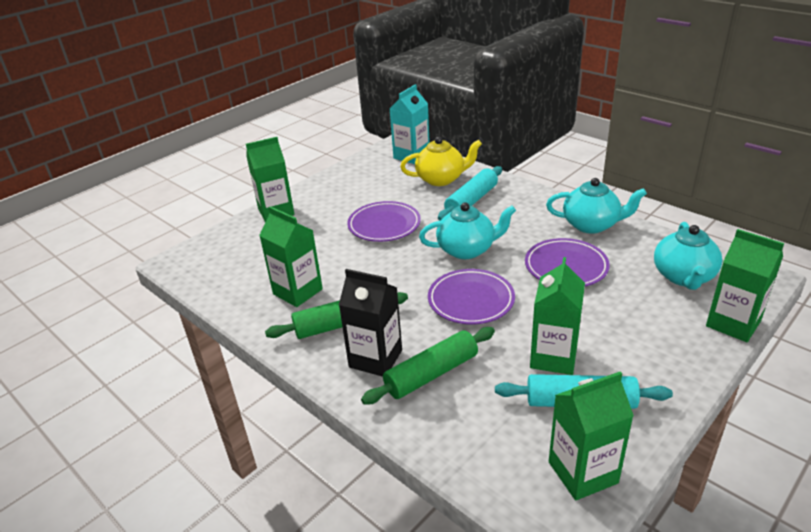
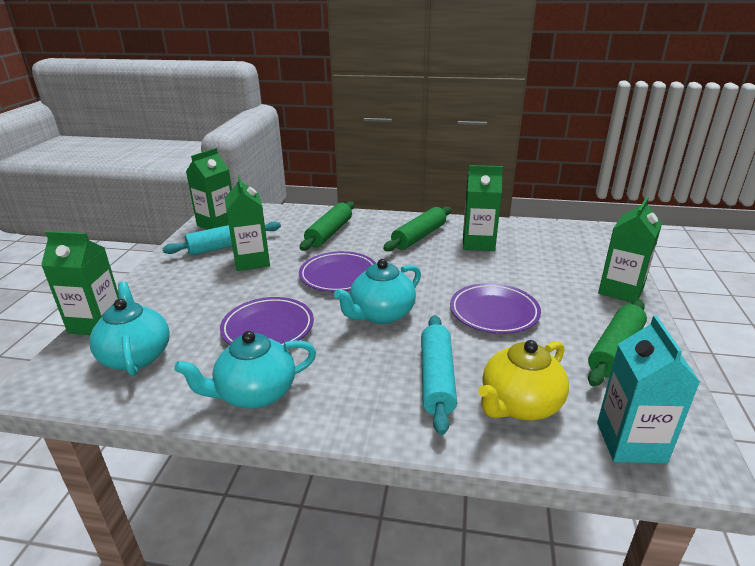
camera: 145 degrees right, 5 degrees down
(350, 184) = (615, 350): none -> green rolling pin
(375, 358) = (372, 230): black carton -> none

